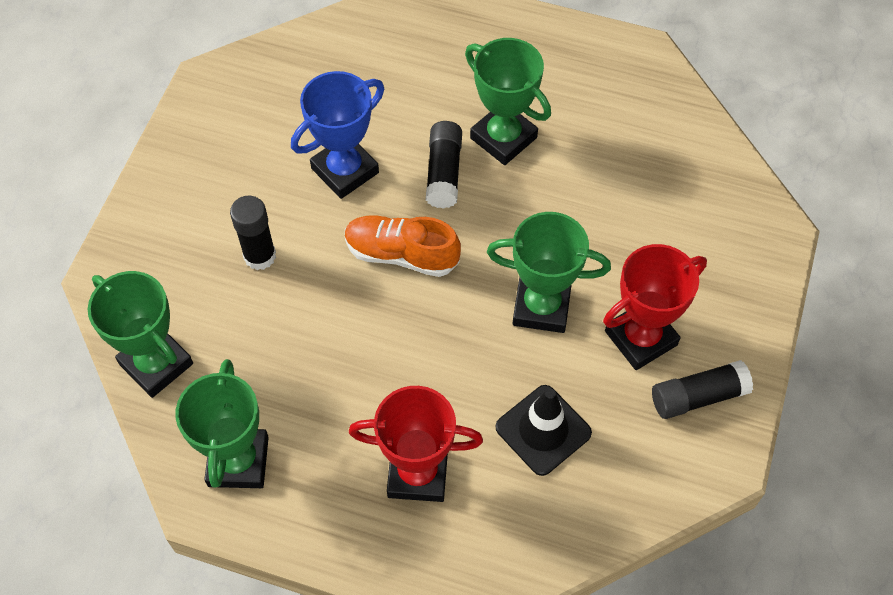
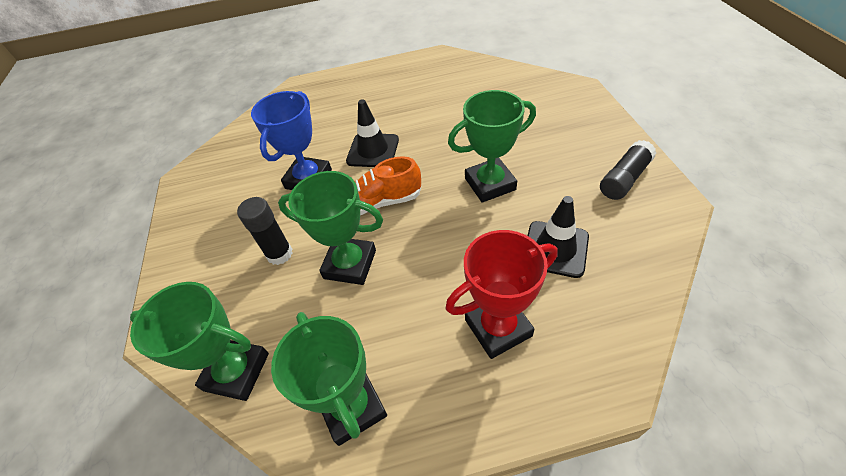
camera: 25 degrees left, 10 degrees down
(444, 172) = (373, 150): black glue stick -> black traffic cone
(503, 138) = (395, 119): green trophy -> green trophy (350, 264)
(640, 338) = (562, 168): red trophy -> none

